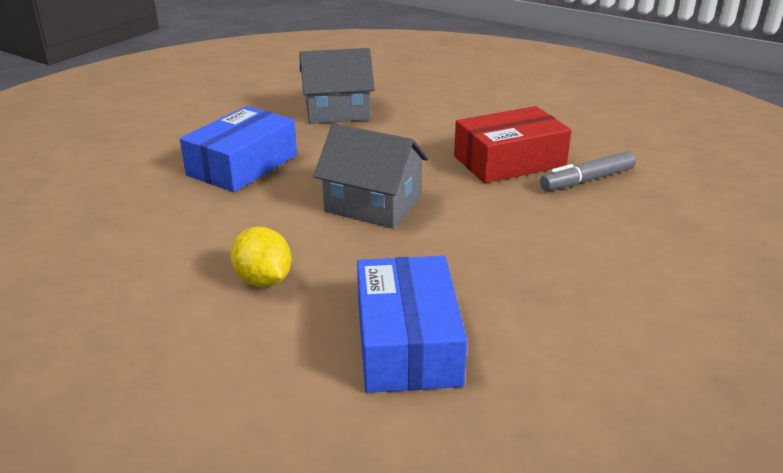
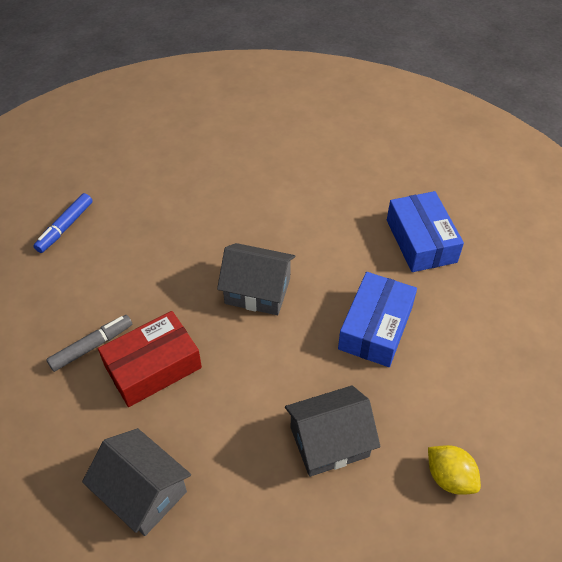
camera: 170 degrees right, 20 degrees up
(263, 280) = (304, 215): yellow lemon -> yellow lemon (449, 477)
(407, 342) = (217, 187): blue box -> blue box (421, 241)
(509, 104) = (143, 492): none -> grey house
(691, 307) = (65, 227): none -> blue marker

